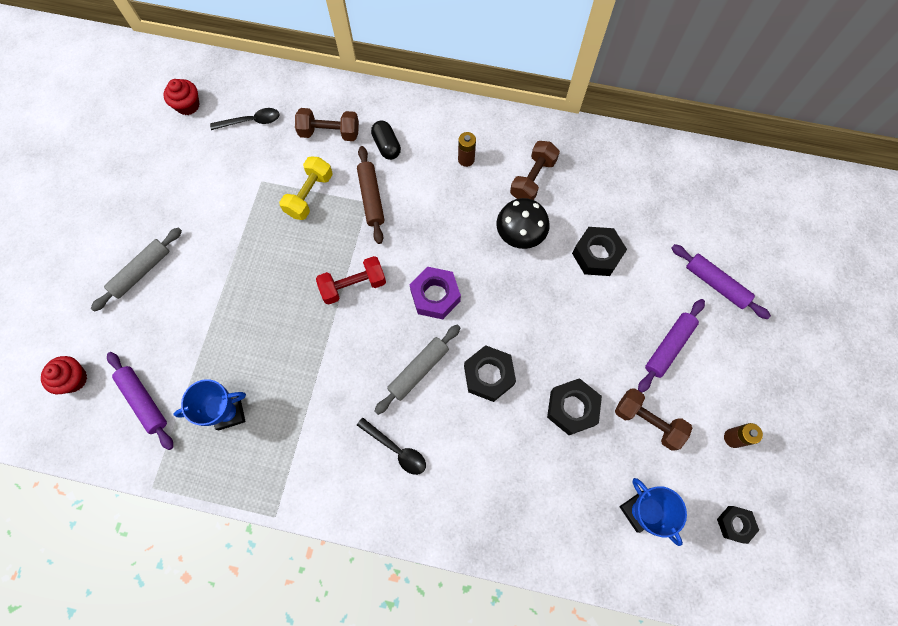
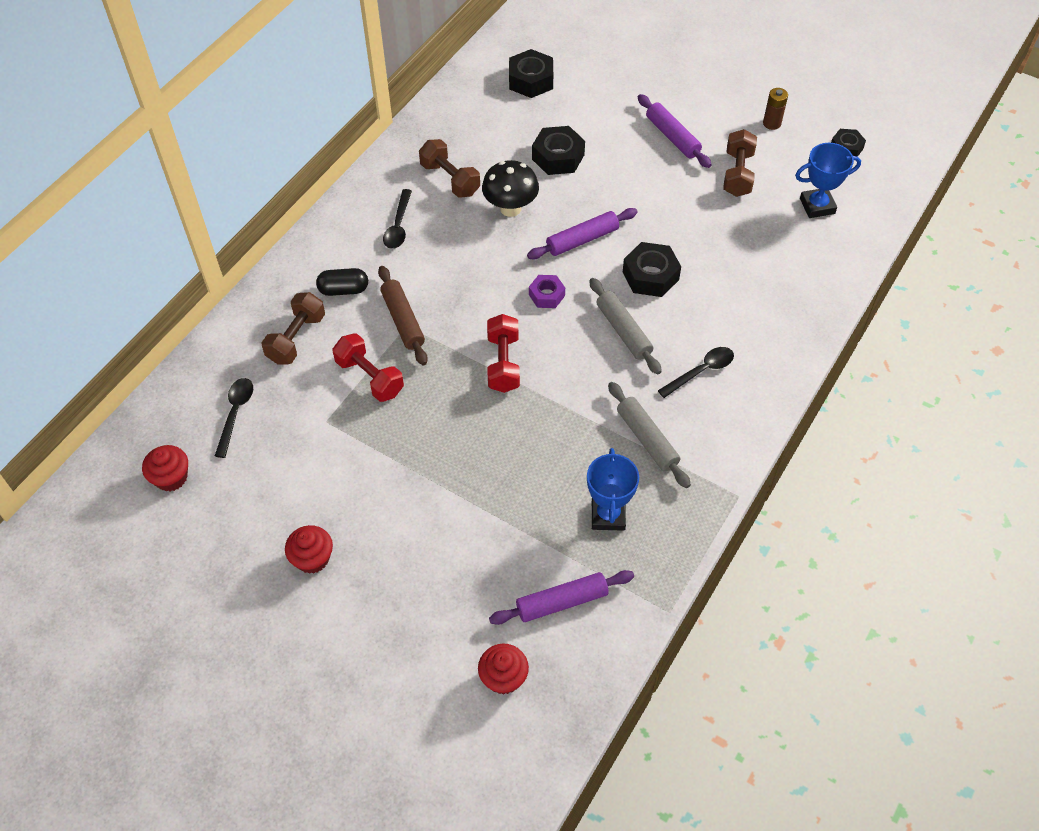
camera: 70 degrees left, 15 degrees down
(141, 272) = (389, 574): grey rolling pin -> grey rolling pin (647, 439)
(144, 217) = (312, 558): none -> red cupcake
(309, 195) = (370, 377): yellow dumbbell -> red dumbbell
(371, 198) = (403, 320): brown rolling pin -> brown rolling pin turned 60 degrees clockwise
(435, 296) = (546, 295): purple nut -> purple nut, size x0.63
(466, 159) = (398, 226): brown battery -> black spoon
(572, 408) = (706, 223): black nut -> black nut (531, 80)
(647, 421) = (737, 174): brown dumbbell -> brown dumbbell turned 45 degrees counterclockwise
(716, 284) = (624, 85): purple rolling pin -> purple rolling pin (582, 240)

